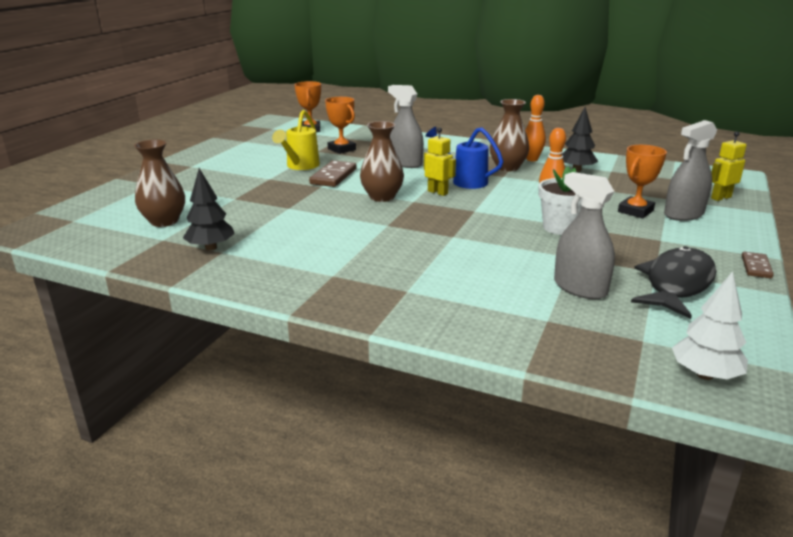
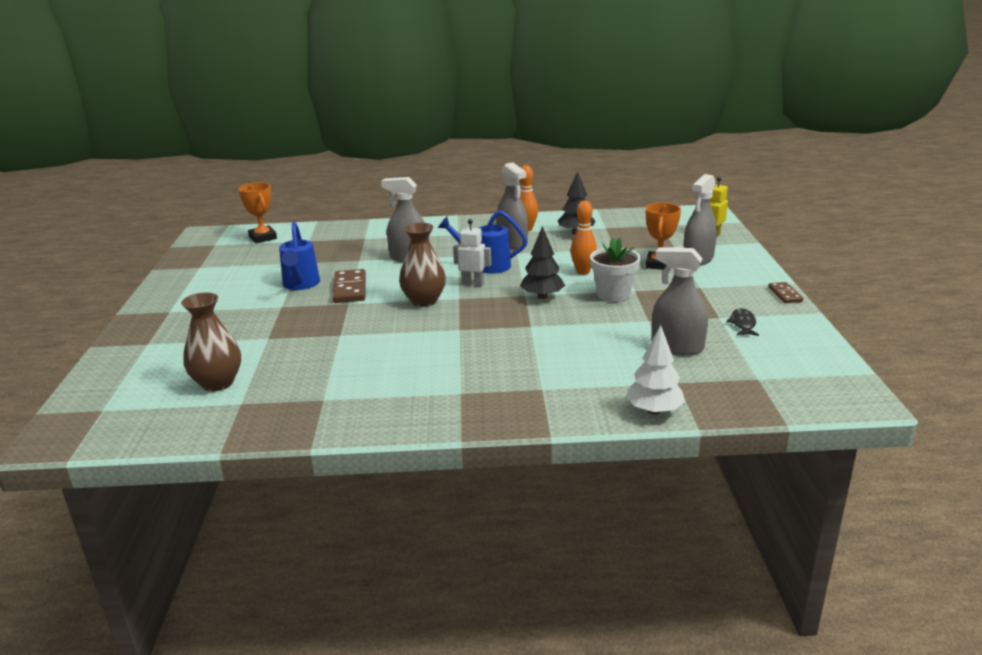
camera: 25 degrees left, 0 degrees up
(211, 247) = (306, 398): black tree -> black tree (542, 296)
(300, 166) = (300, 285): yellow watering can -> blue watering can
(341, 149) = (324, 255): orange trophy -> none
(438, 192) = (473, 283): yellow robot -> white robot
(507, 167) = (512, 243): brown vase -> grey spray bottle
(676, 284) = (742, 324): black fish -> black fish, size x0.45
(705, 375) = (819, 393): white tree -> white tree (654, 411)

